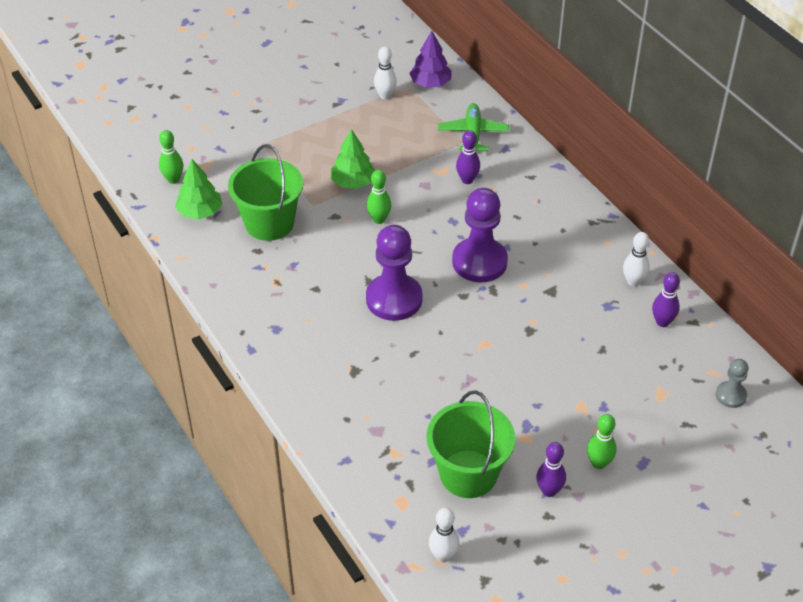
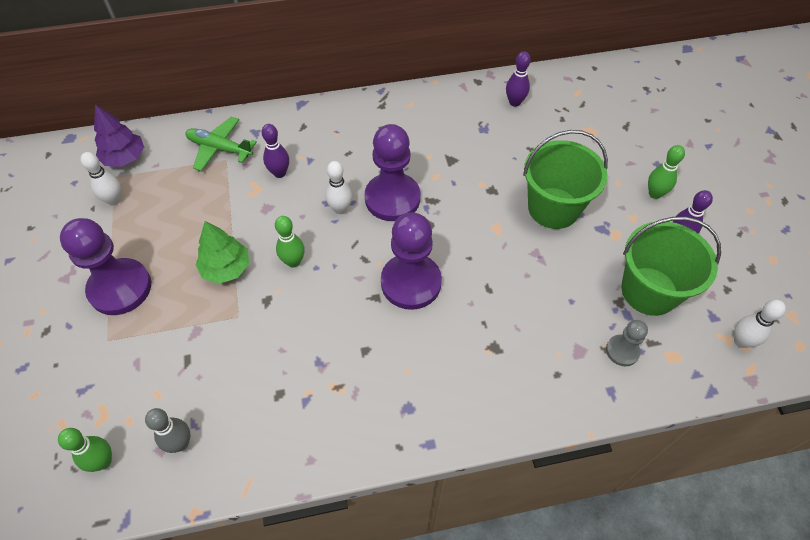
camera: 70 degrees left, 10 degrees up
(200, 212) = (180, 443): green tree -> grey bowling pin
(269, 223) = (242, 369): green bucket -> green bucket (553, 208)
(307, 132) = (120, 288): none -> purple pawn
(633, 281) = (463, 104): white bowling pin -> white bowling pin (340, 209)
(730, 395) = (603, 91): grey pawn -> grey pawn (622, 351)

